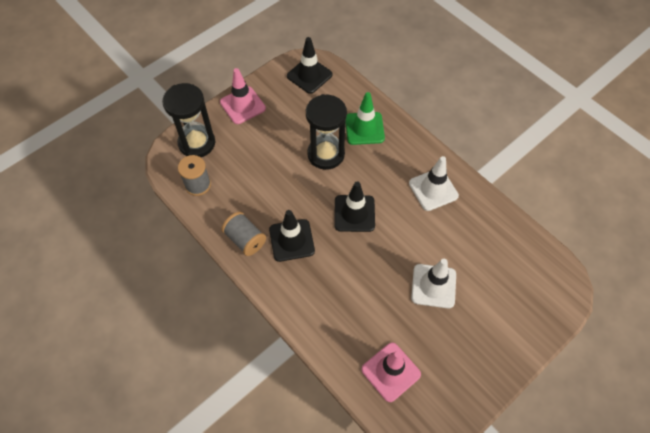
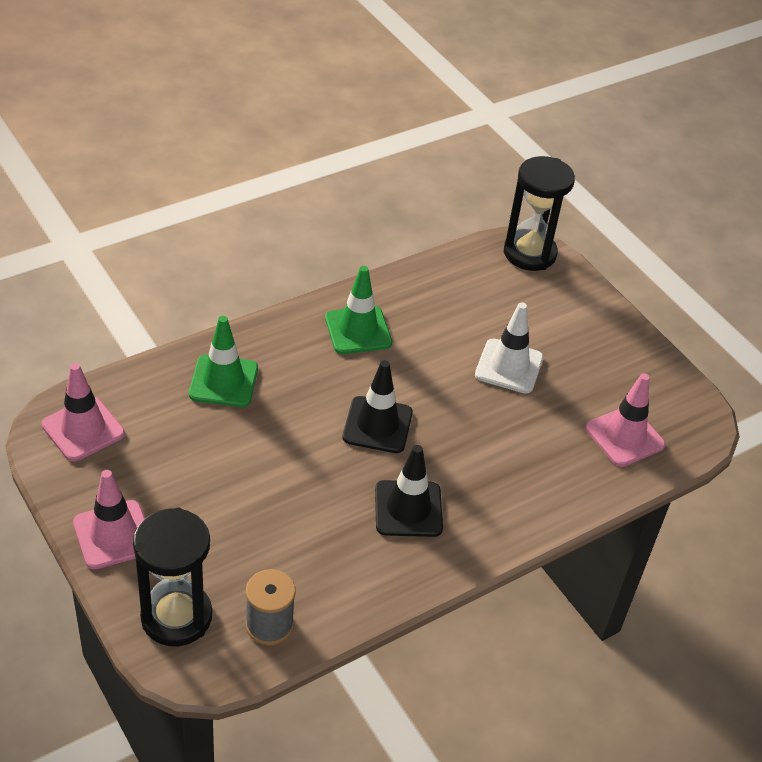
camera: 85 degrees left, 15 degrees down
(245, 239) = (394, 569): grey spool -> none
(309, 75) = (83, 429): black traffic cone -> pink traffic cone
(326, 154) = (258, 438): black hourglass -> black hourglass (529, 253)
(433, 189) = (358, 330): white traffic cone -> green traffic cone

